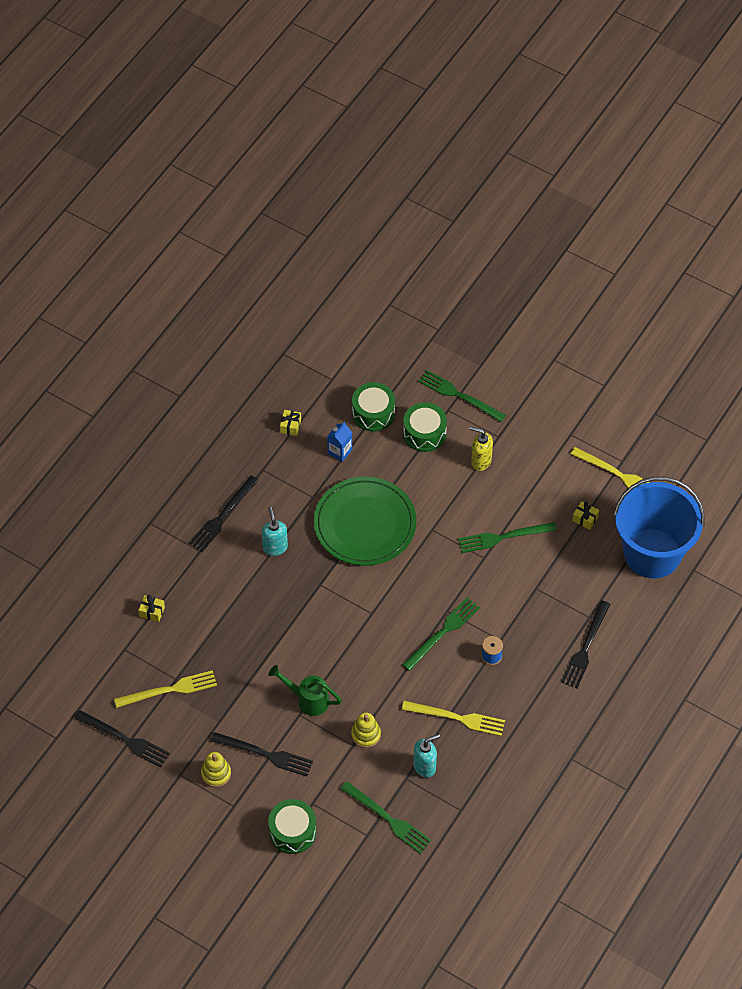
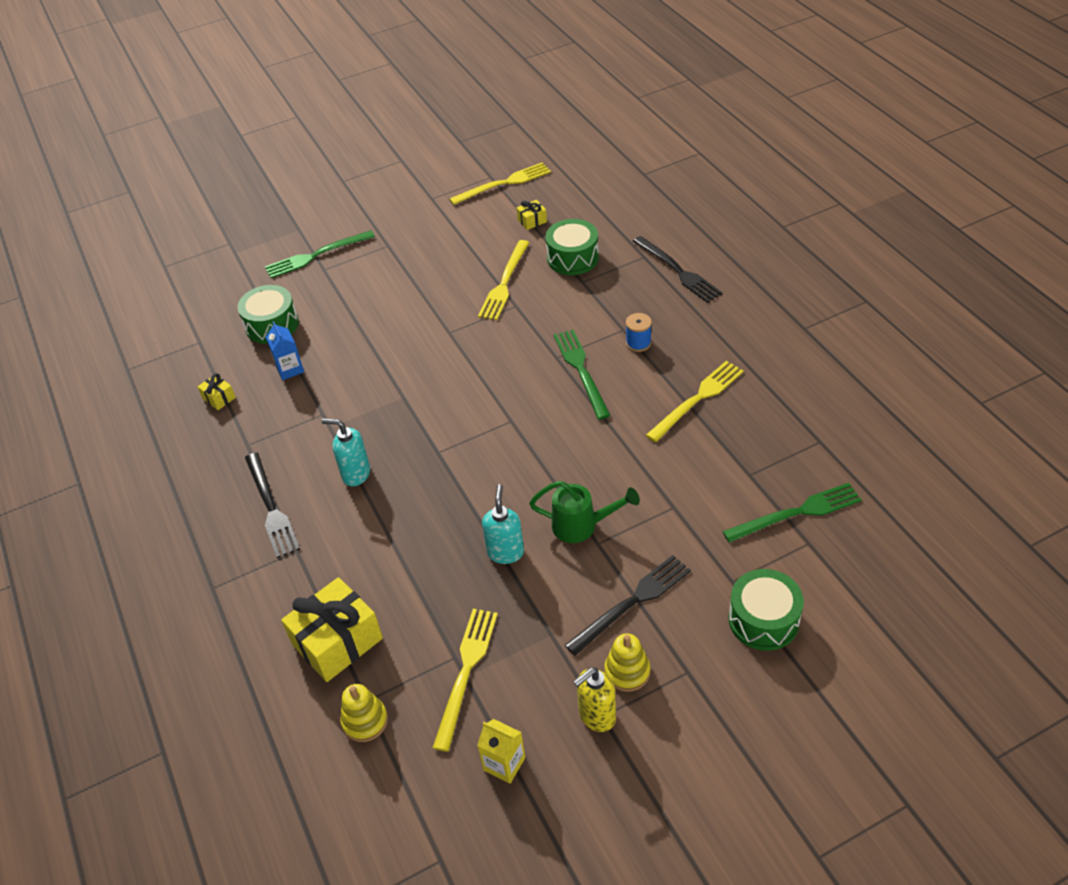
camera: 55 degrees left, 10 degrees down
(124, 739) = (504, 764): black fork -> yellow carton
(152, 612) = (337, 641): yellow gift -> yellow gift, size x2.21
(307, 699) = (582, 526): green watering can -> green watering can turned 135 degrees counterclockwise
(365, 524) = (396, 383): green plate -> none
(366, 734) = (667, 488): yellow stacking toy -> yellow stacking toy (365, 721)
(424, 433) = (333, 296): green drum -> green drum (572, 258)
(425, 766) = (744, 451): turquoise soap dispenser -> turquoise soap dispenser (505, 552)
(480, 461) = (404, 267): yellow soap dispenser -> yellow soap dispenser (596, 716)
(503, 537) = (504, 283): green fork -> yellow fork
(652, 553) = (606, 192): blue bucket -> none

